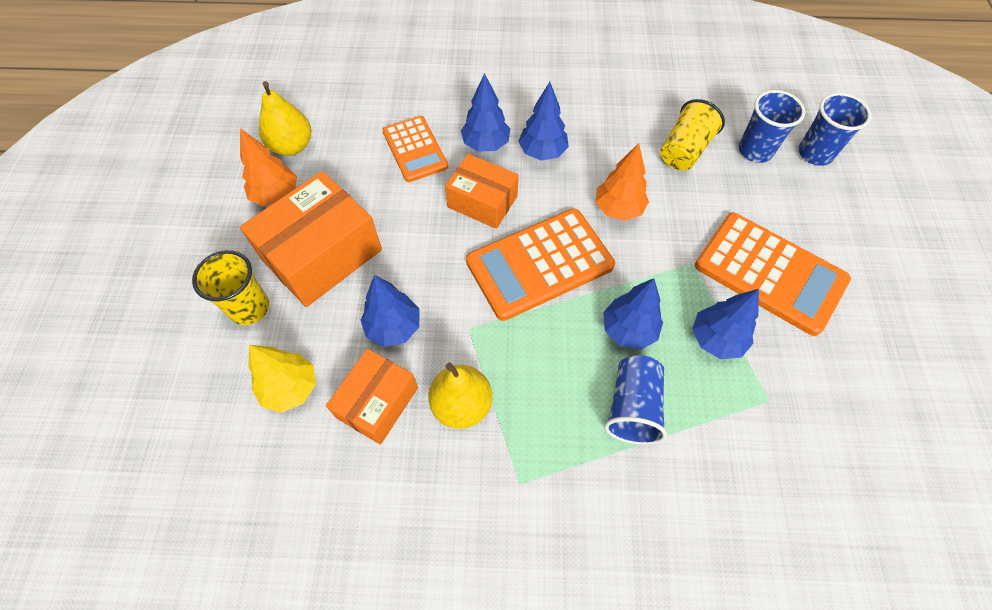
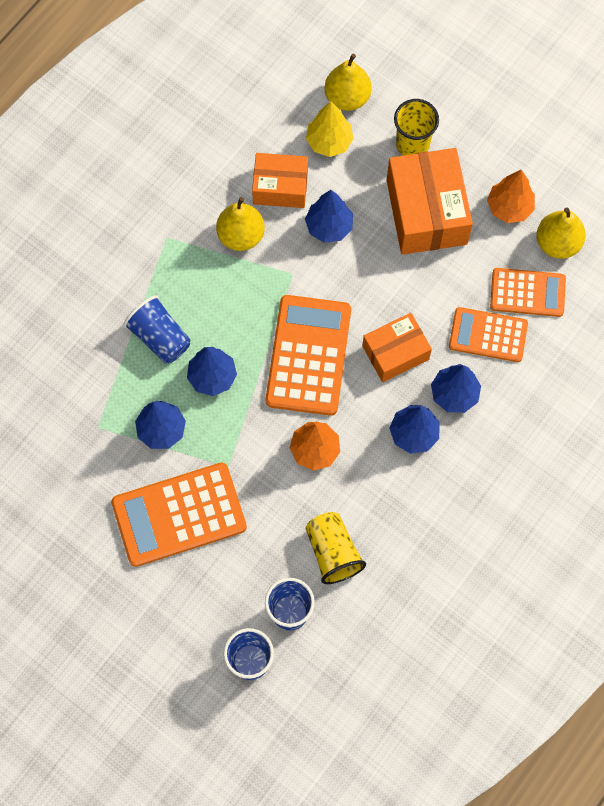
camera: 125 degrees right, 10 degrees up
(221, 405) = (347, 97): none -> yellow pear
(355, 143) = (527, 293): none -> orange calculator
(377, 402) = (280, 187): orange box -> orange box turned 60 degrees counterclockwise

